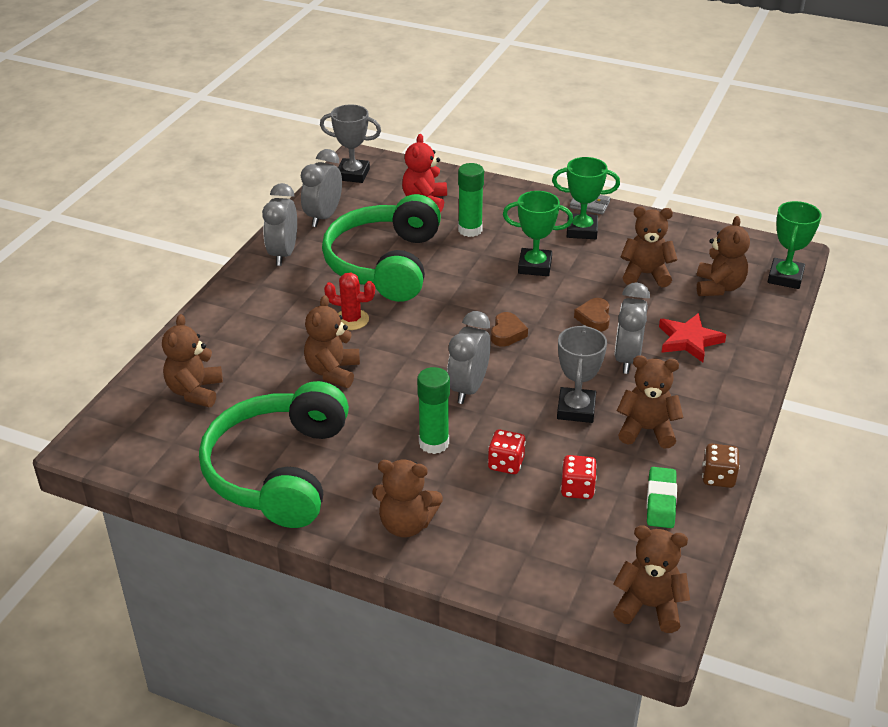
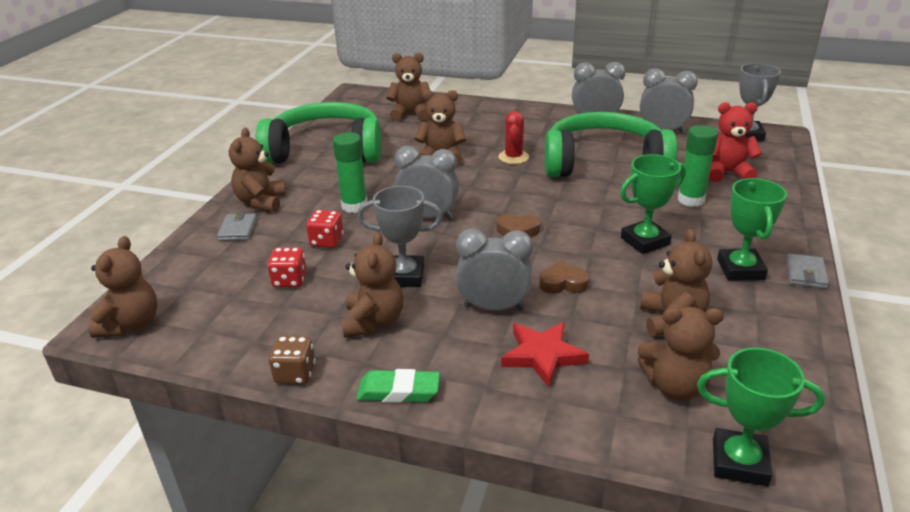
camera: 85 degrees right, 5 degrees down
(468, 540) = (238, 229): none -> grey wallet
(535, 266) = (645, 241): green trophy -> green trophy turned 60 degrees clockwise
(661, 501) = (265, 332): green eraser -> green eraser (398, 391)

